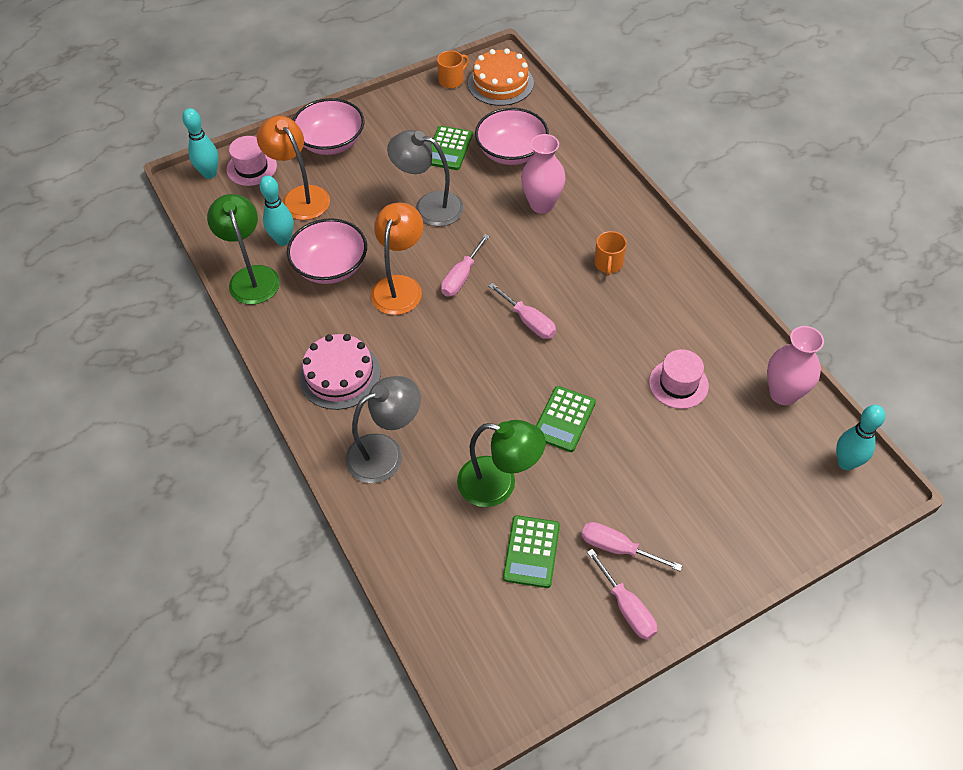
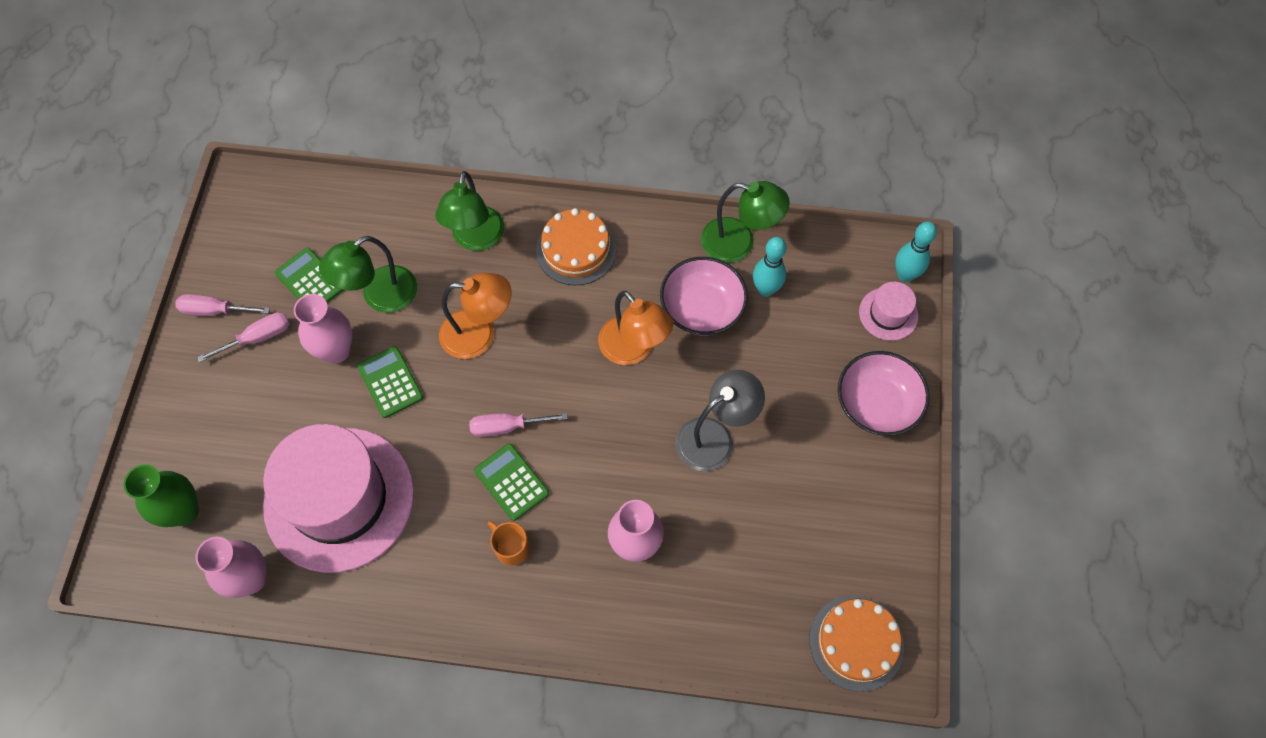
camera: 125 degrees right, 10 degrees up
(300, 196) = (814, 333): orange lamp -> orange lamp (479, 334)
(339, 375) = (576, 249): pink cake -> orange cake
(385, 453) = (476, 239): grey lamp -> green lamp
(448, 148) = (785, 511): green calculator -> green calculator (511, 482)
(452, 80) = (899, 591): orange mug -> none
(461, 277) = (602, 406): pink screwdriver -> none
(511, 152) = (733, 570): pink bowl -> none
(574, 478) = (336, 350): none -> pink vase
(678, 384) = (339, 499): pink hat -> pink hat, size x2.35
(791, 478) = (184, 511): none -> green vase
(846, 463) = (152, 568): turquoise bowling pin -> none

